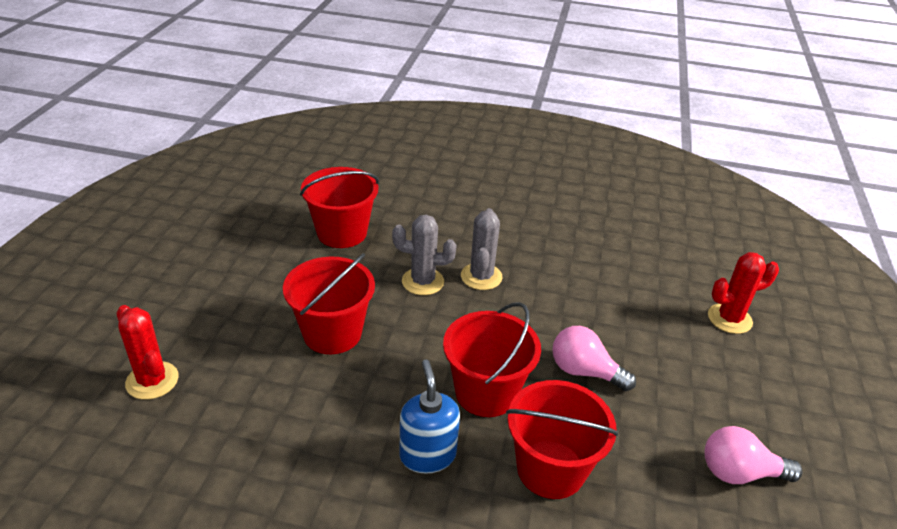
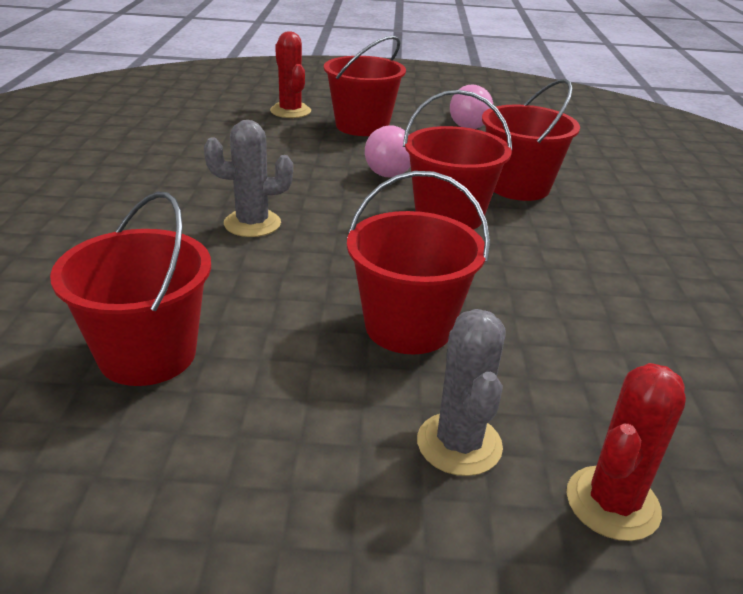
camera: 100 degrees left, 5 degrees down
(423, 281) = (272, 264): grey cactus -> grey cactus (459, 444)
(427, 455) = (551, 243): blue soap dispenser -> none
(701, 369) = (362, 126): none -> red bucket

